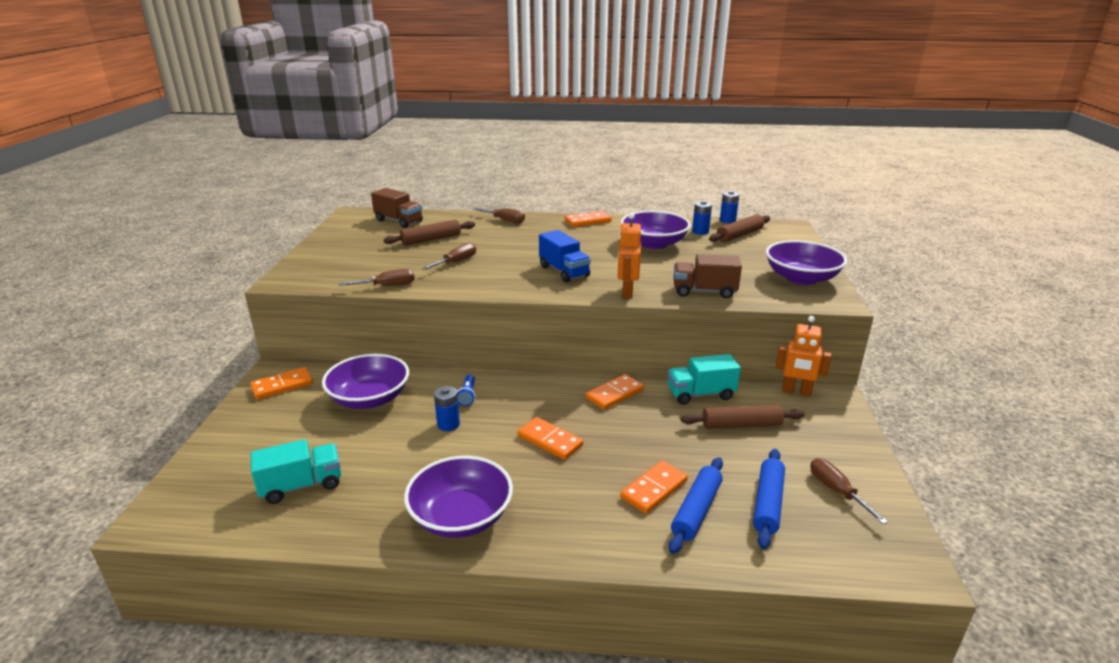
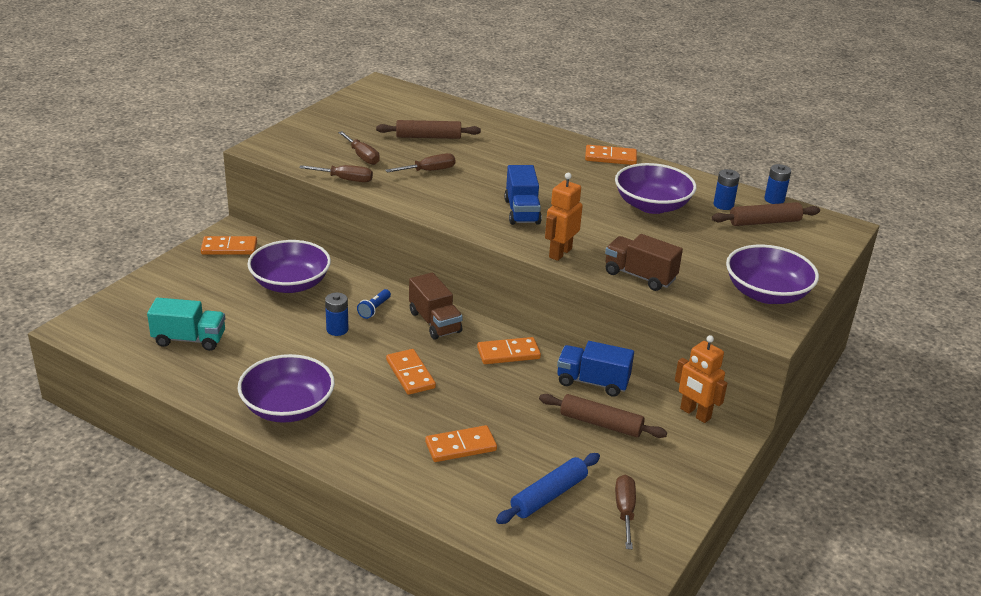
camera: 25 degrees right, 5 degrees up
(399, 221) = (416, 106): brown truck -> brown truck (434, 322)
(505, 220) = (523, 133): brown screwdriver -> brown screwdriver (362, 156)
(696, 510) = (479, 476): blue rolling pin -> none
(700, 394) = (592, 382): turquoise truck -> blue truck

